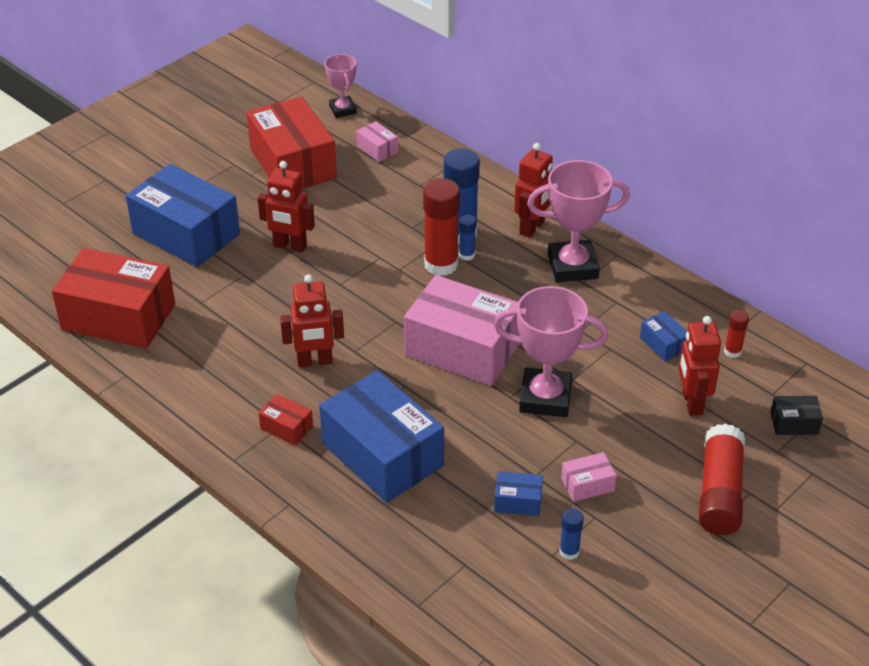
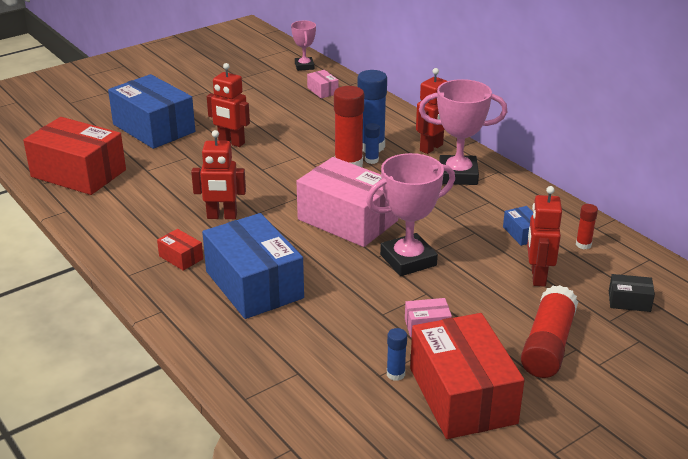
camera: 10 degrees right, 10 degrees down
(293, 163) = (253, 94): red box -> red box (462, 395)
(518, 501) = (360, 331): blue box -> none
(545, 398) = (408, 260): pink trophy -> pink trophy turned 45 degrees counterclockwise

